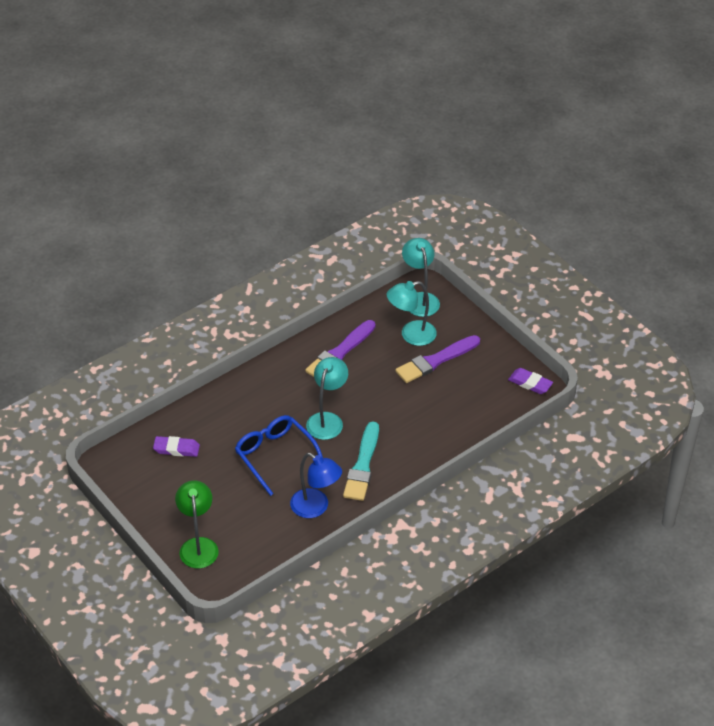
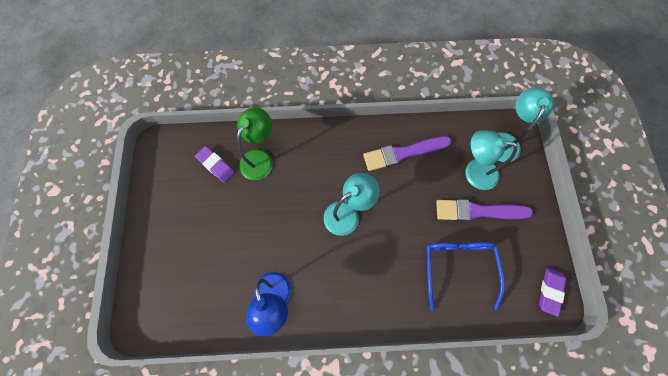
camera: 35 degrees right, 25 degrees up
(198, 545) = (159, 272): green lamp -> green lamp (260, 158)
(275, 456) = (281, 222): blue glasses -> blue glasses (458, 266)
(362, 465) = (343, 281): turquoise brush -> none
(530, 383) = (550, 291): purple eraser -> purple eraser turned 45 degrees clockwise

